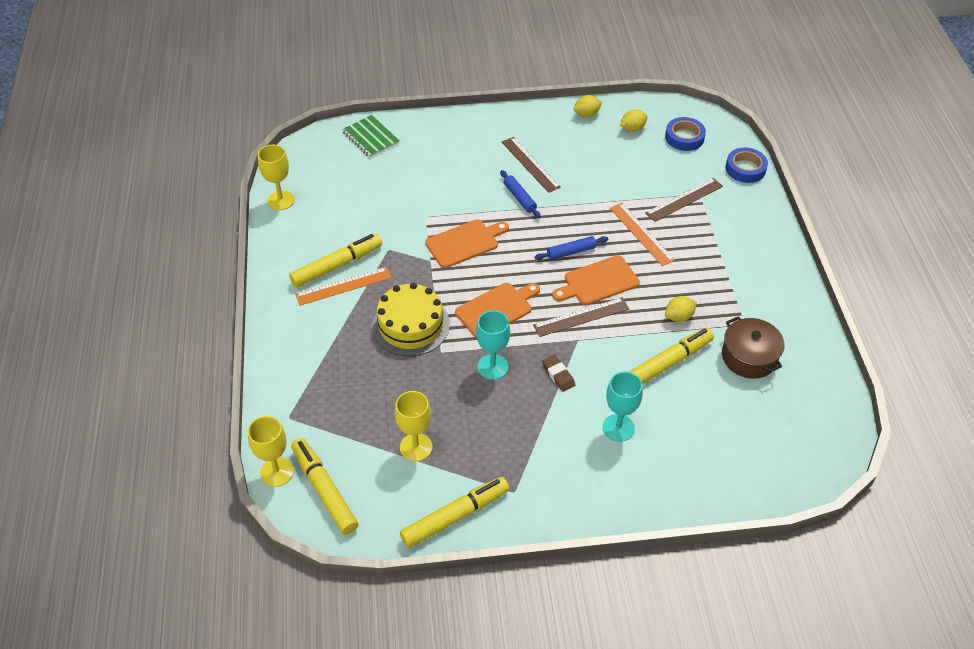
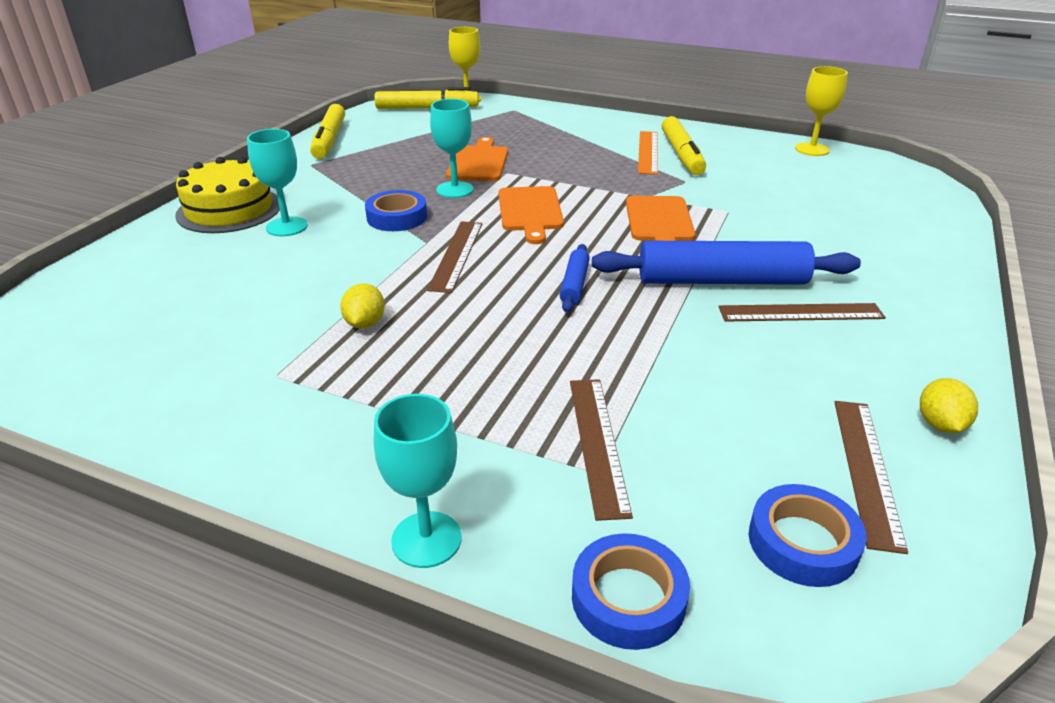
camera: 120 degrees right, 15 degrees down
(370, 137) = (922, 214): green notebook -> none
(411, 325) = (559, 168): yellow cake -> yellow cake (229, 210)
(416, 447) = (416, 141): yellow goblet -> none
(519, 198) = (721, 280): blue rolling pin -> blue rolling pin, size x2.07
(558, 375) = (397, 217): brown eraser -> blue tape
(598, 282) = (499, 286): orange cutting board -> orange cutting board (478, 162)
(632, 129) = (866, 470): yellow lemon -> brown ruler
(641, 234) = (554, 357): orange ruler -> none
(668, 363) = (312, 286): yellow marker -> none
(749, 357) = (225, 352): brown pot -> none
(772, 224) = (426, 539): none -> turquoise goblet

